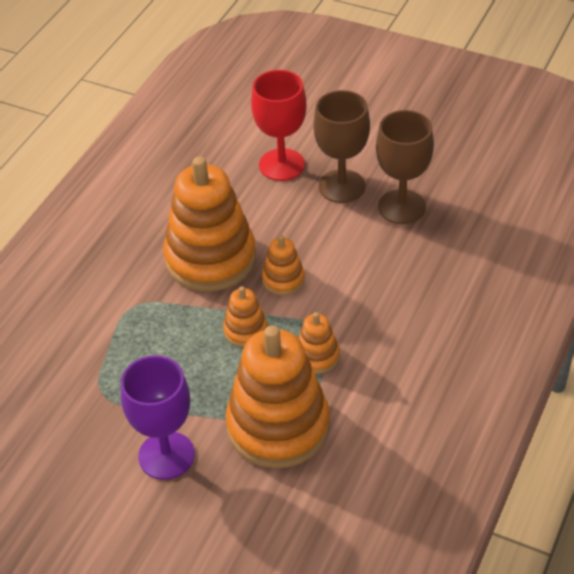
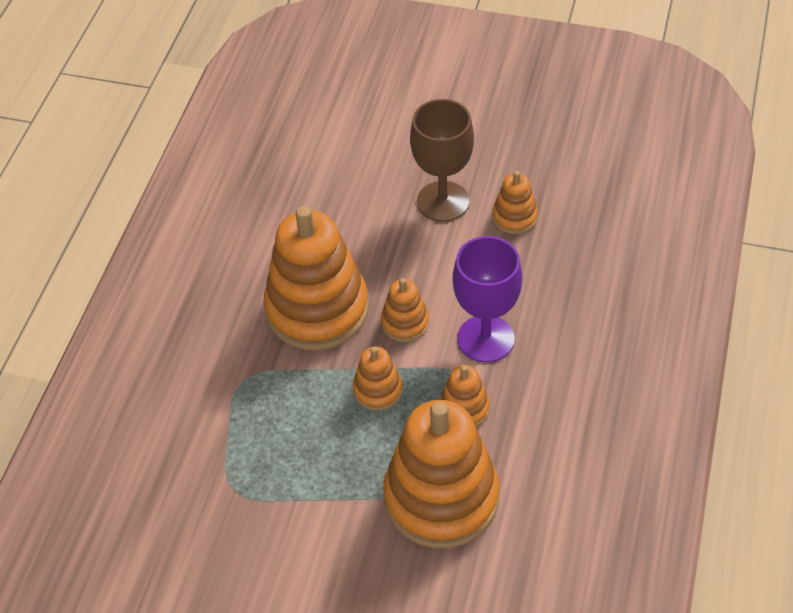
camera: 10 degrees left, 5 degrees up
(166, 455) = (326, 552): purple goblet -> purple goblet (485, 339)
(282, 165) = (370, 185): red goblet -> none
(401, 207) = (514, 217): brown goblet -> orange stacking toy

